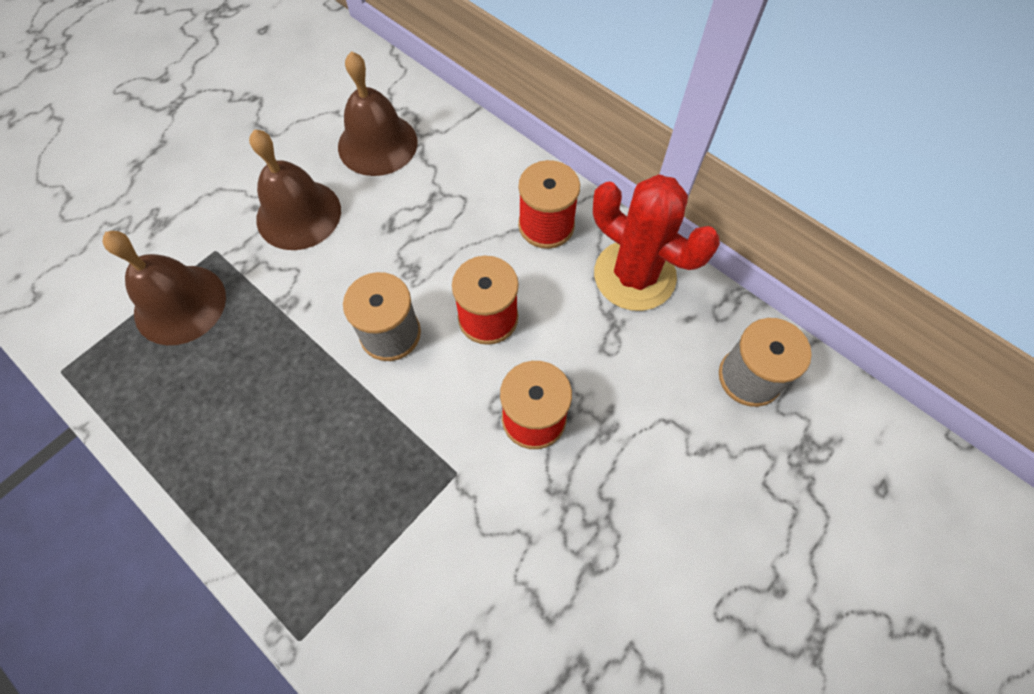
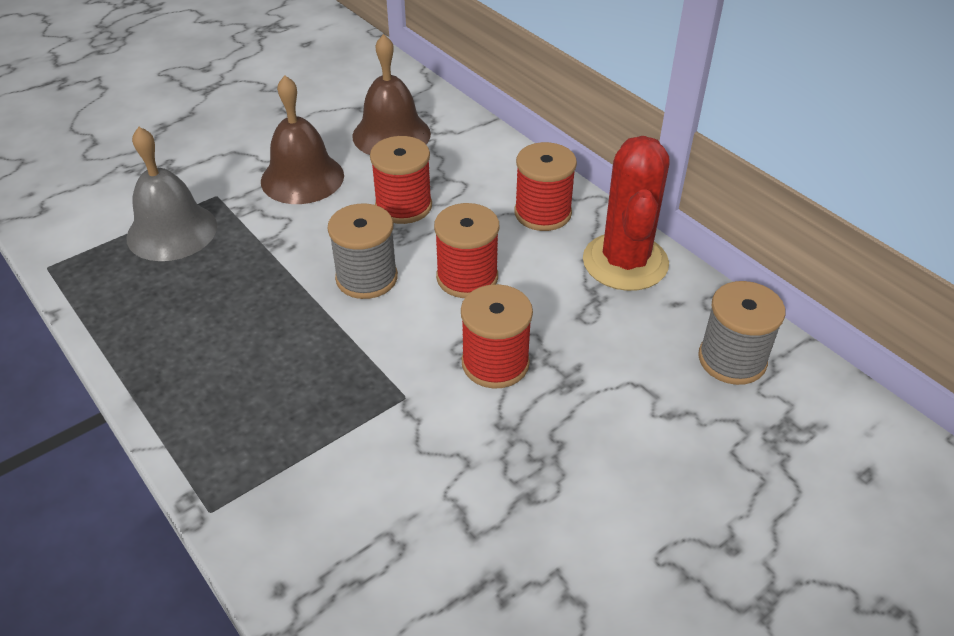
camera: 10 degrees right, 20 degrees down
(180, 304) = (172, 231): brown bell -> grey bell
(408, 236) = (403, 206): none -> red spool
(634, 275) = (625, 262): red cactus -> red cactus turned 45 degrees clockwise

